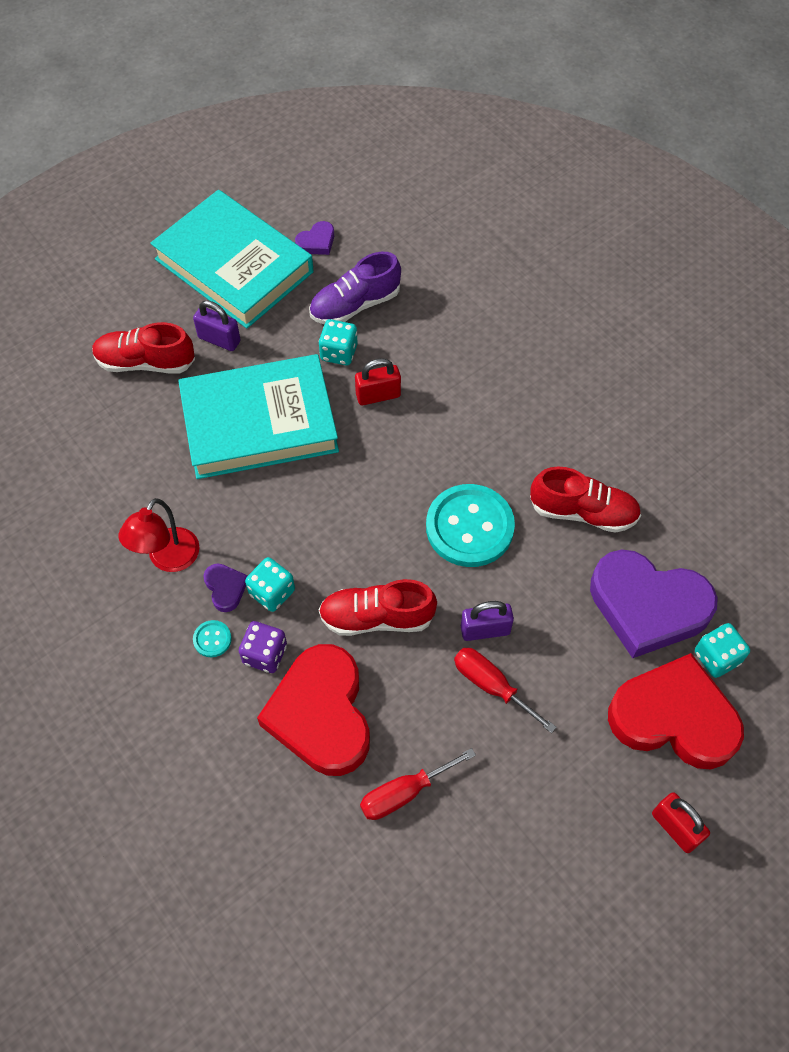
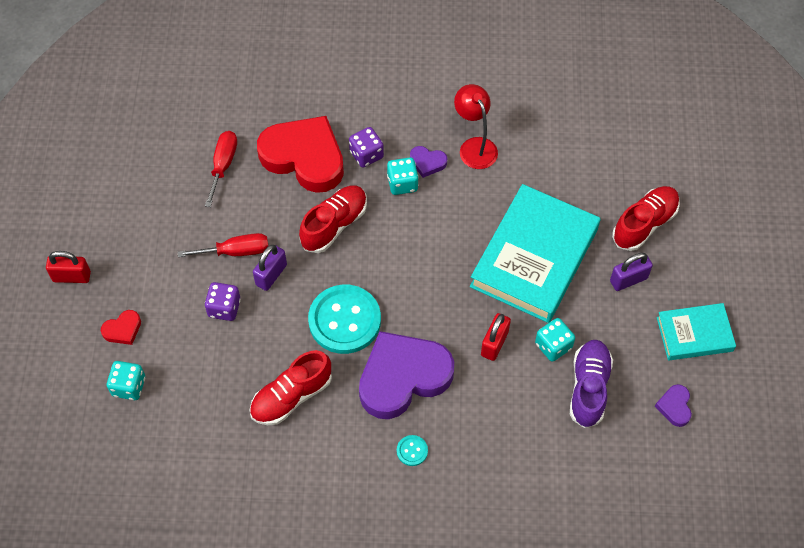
camera: 130 degrees right, 0 degrees up
(212, 639) = (400, 136): turquoise button -> turquoise button (412, 451)
(234, 265) = (694, 334): turquoise book -> turquoise book, size x0.54
(559, 642) = (224, 308): none -> purple dice
(648, 606) = (196, 377): purple heart -> purple heart (403, 377)
(673, 717) = (123, 329): red heart -> red heart, size x0.41

